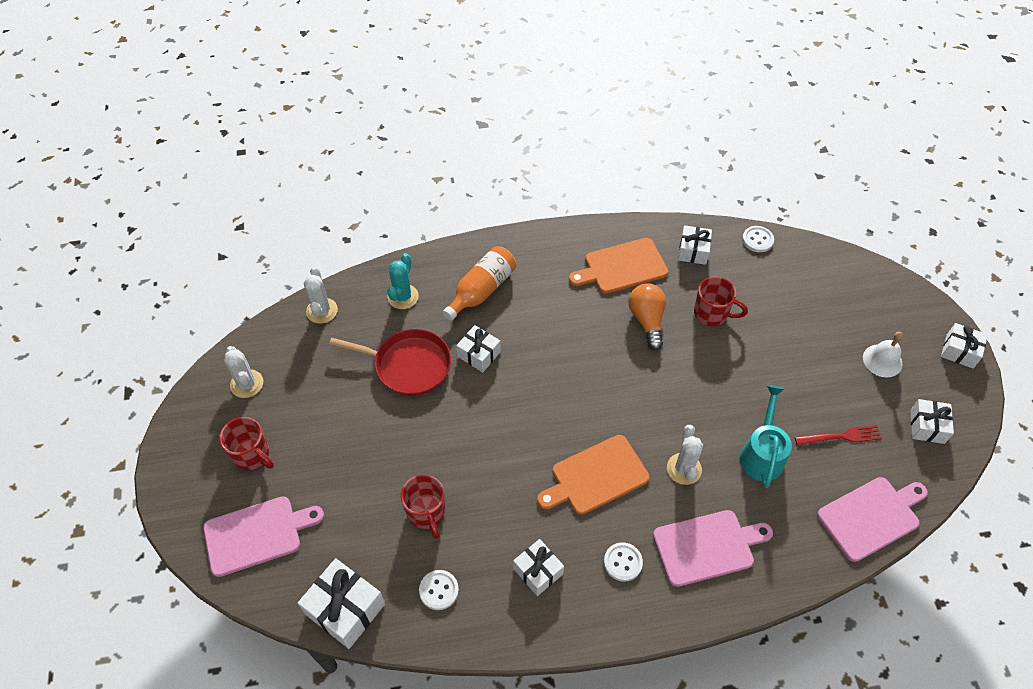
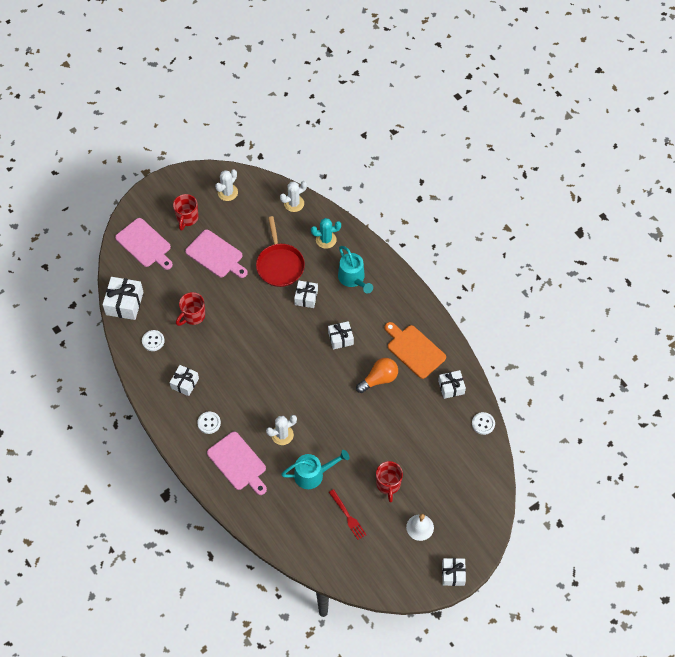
camera: 65 degrees right, 5 degrees up
(482, 290) = (353, 279): orange bottle -> turquoise watering can
(596, 476) = (255, 390): orange cutting board -> none
(712, 314) = (404, 415): red mug -> red mug (388, 484)
(871, 516) = (299, 546): pink cutting board -> pink cutting board (216, 255)
(927, 426) = (380, 565): white gift -> white gift (340, 338)

